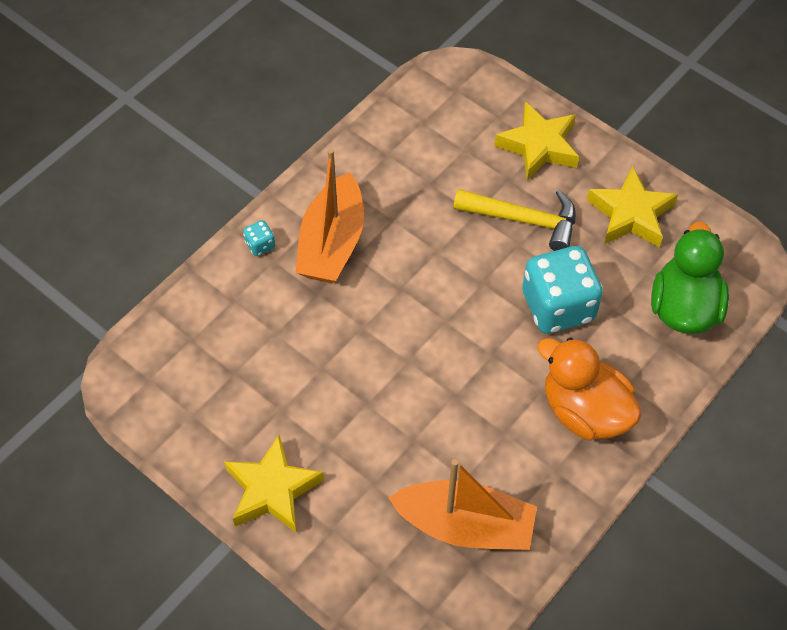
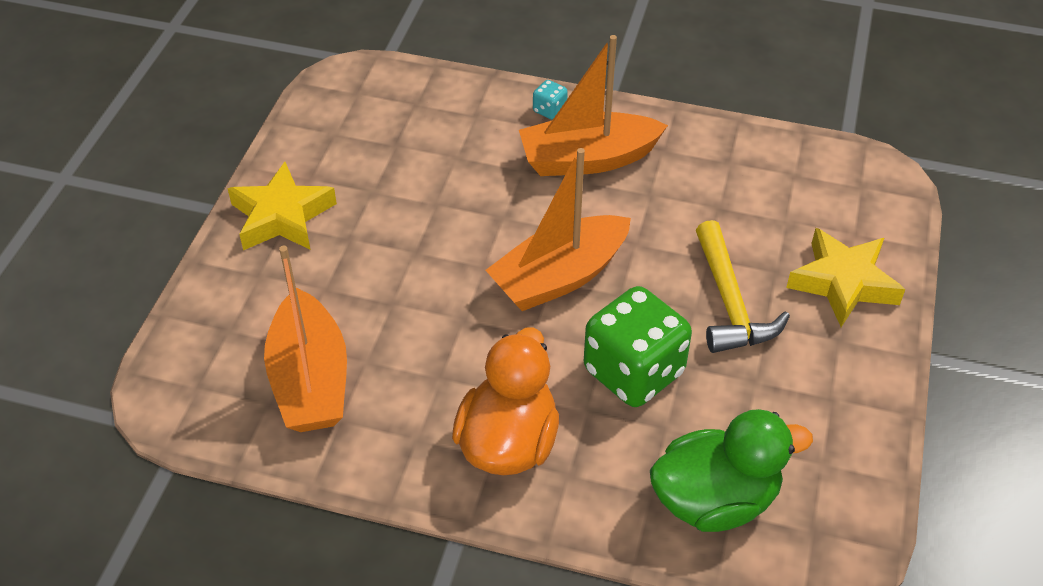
camera: 65 degrees right, 10 degrees down
(445, 314) = (559, 277): none -> orange boat
(558, 306) = (633, 372): turquoise dice -> green dice
(630, 214) = (813, 401): yellow star -> none

